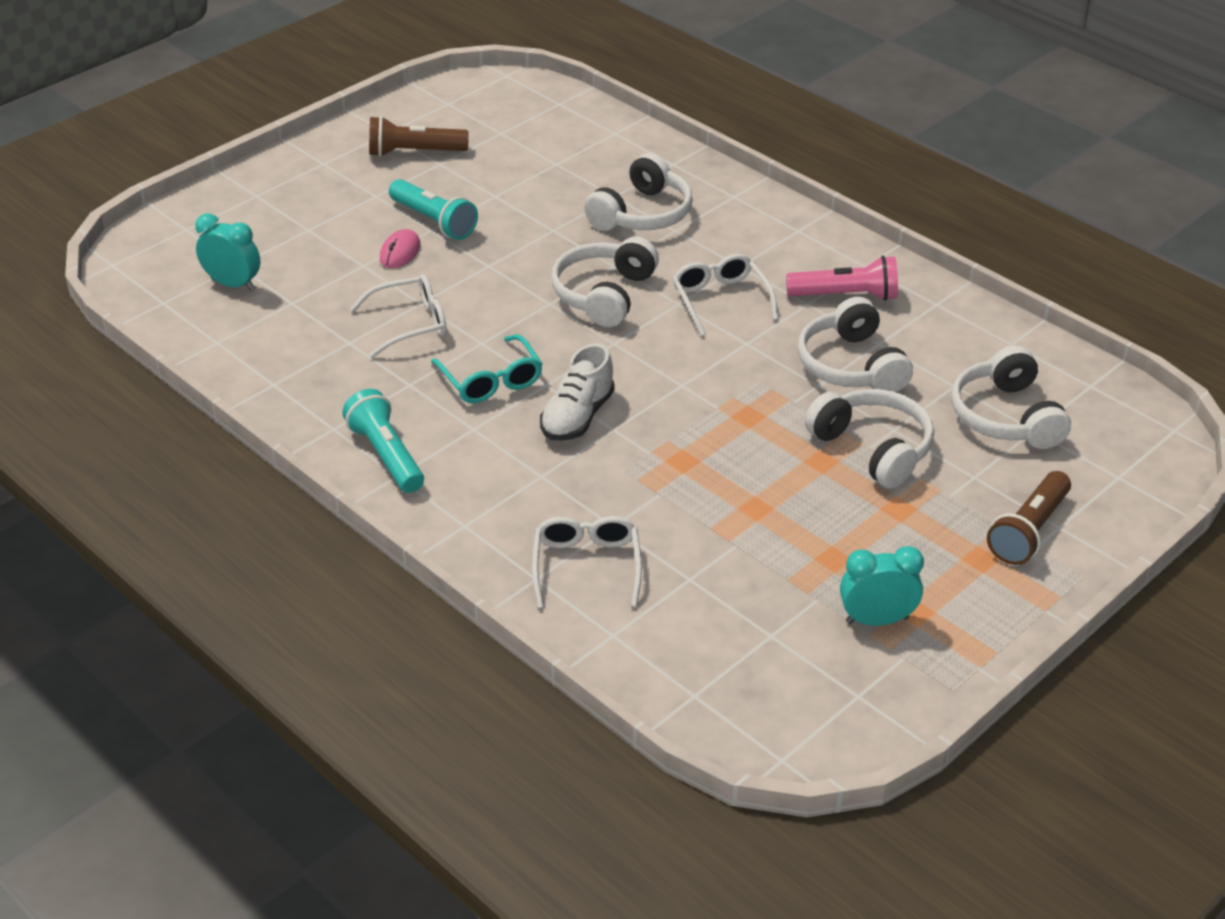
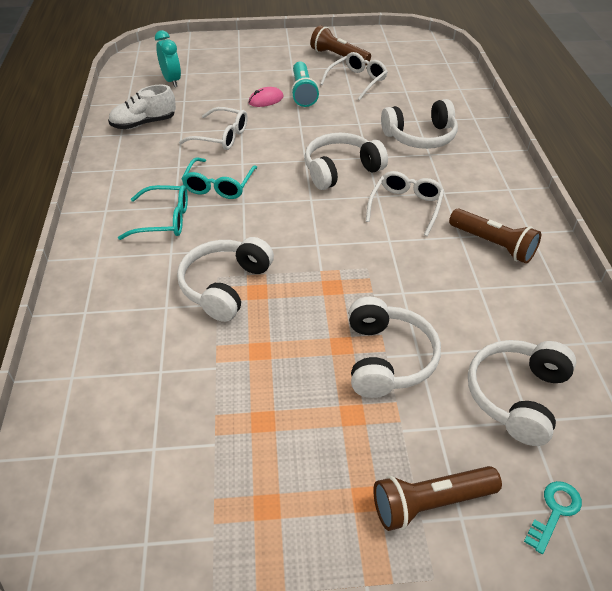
camera: 40 degrees right, 5 degrees up
(386, 455) = (116, 197): turquoise flashlight -> none
(483, 448) = (164, 220): none -> turquoise glasses
(577, 417) = (235, 230): white shoe -> white shoe (144, 124)
(586, 566) = (118, 322): white glasses -> white glasses (357, 81)
(846, 296) = (493, 245): pink flashlight -> brown flashlight
(851, 365) = (441, 292): white headphones -> white headphones (225, 286)
(877, 620) = (232, 491): turquoise clock -> none
(1115, 481) = (555, 511): none -> turquoise key

